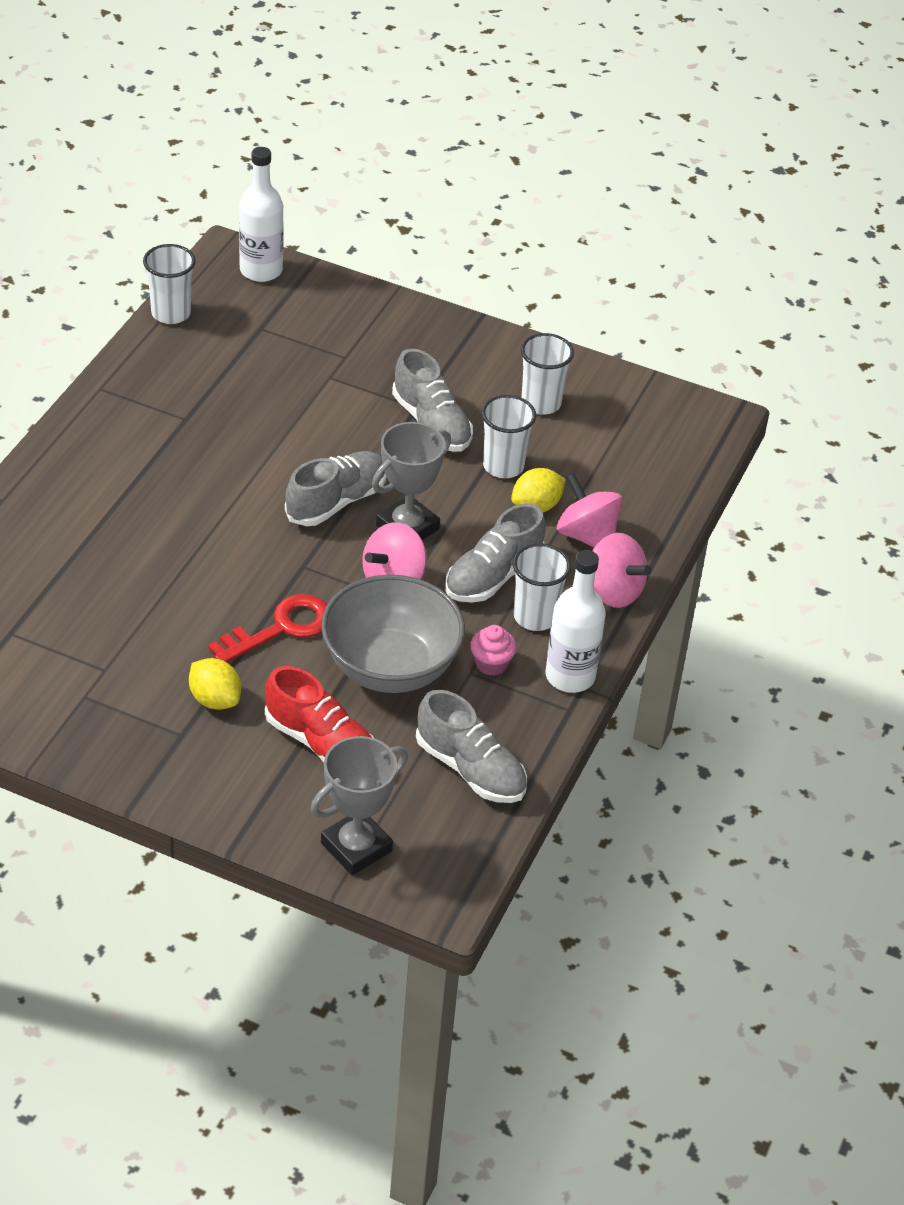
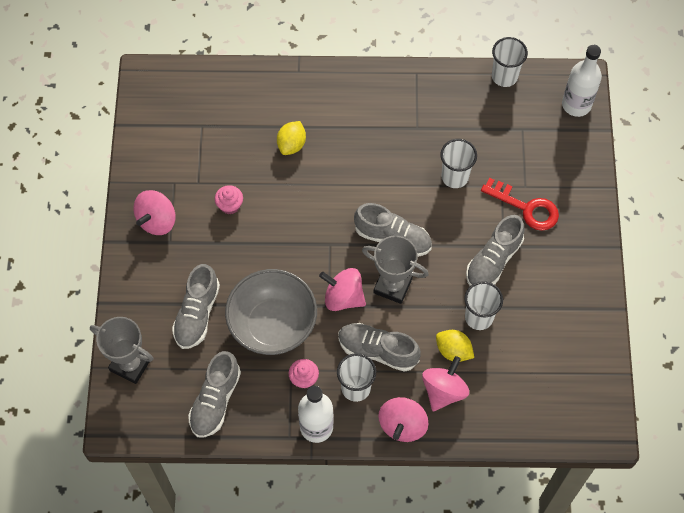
camera: 70 degrees right, 20 degrees up
(136, 737) = (157, 221): none -> pink spinning top
(169, 647) = (230, 205): none -> pink cupcake
(215, 699) = (203, 246): yellow lemon -> yellow lemon (291, 144)
(281, 628) = (273, 254): red key -> red key (526, 207)
(321, 743) = (197, 314): red shoe -> grey shoe
(541, 403) = (552, 316): white cup -> white cup (455, 177)

